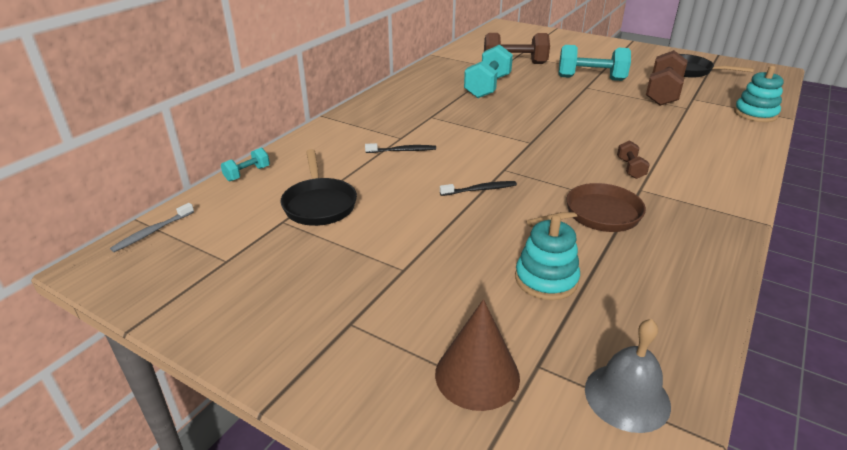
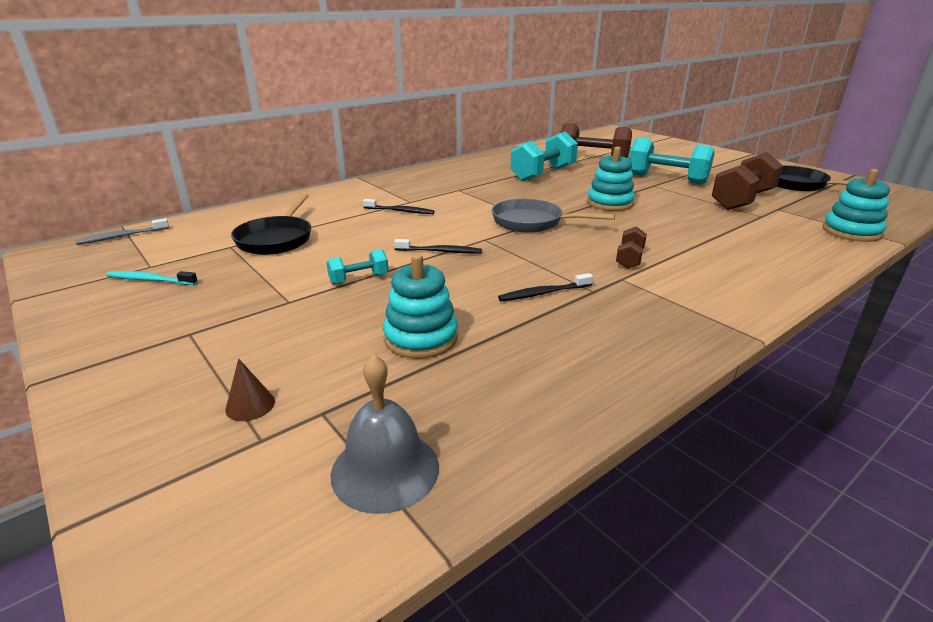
camera: 20 degrees right, 5 degrees down
(246, 276) = (150, 280): none -> turquoise toothbrush
(247, 174) = (245, 209): turquoise dumbbell -> turquoise dumbbell (359, 279)
(477, 375) = (250, 405): brown cone -> brown cone, size x0.48
(526, 144) = (532, 222): none -> grey pan
(569, 112) = (610, 203): none -> turquoise stacking toy
(597, 215) = (543, 293): brown pan -> black toothbrush

